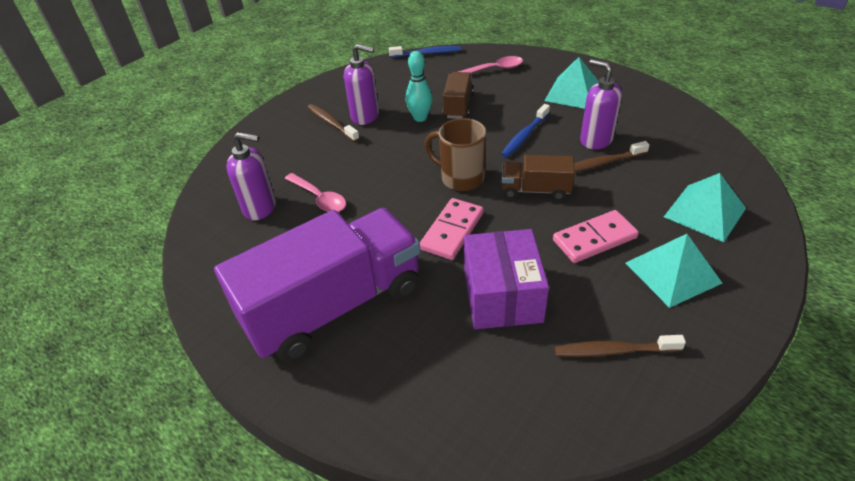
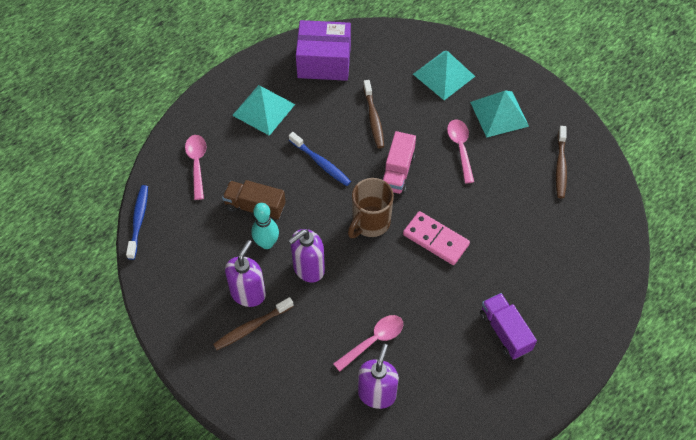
camera: 85 degrees left, 15 degrees up
(334, 306) = (505, 332): purple truck -> purple truck, size x0.46
(502, 295) = (508, 218): purple box -> purple box (324, 62)
(535, 190) = (397, 172): brown truck -> pink truck
(594, 239) = (460, 148): pink domino -> pink spoon
(595, 140) = (341, 114): purple soap dispenser -> purple soap dispenser (308, 269)

